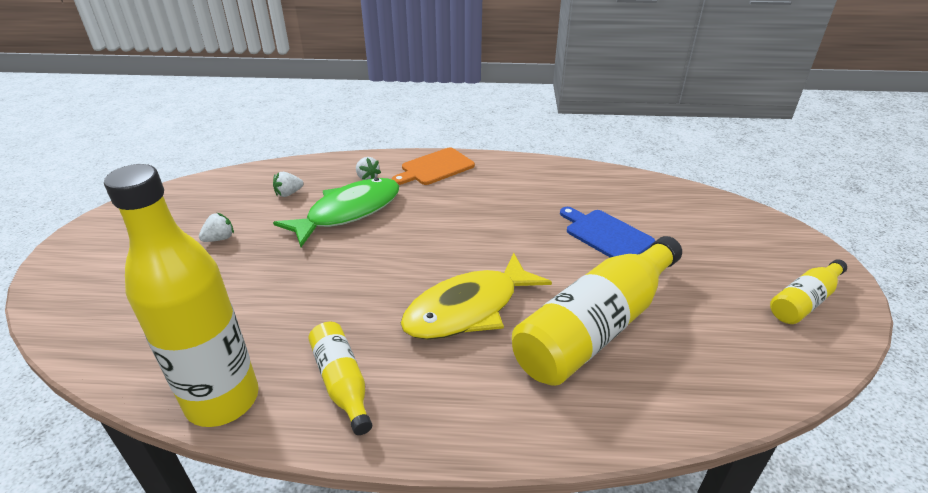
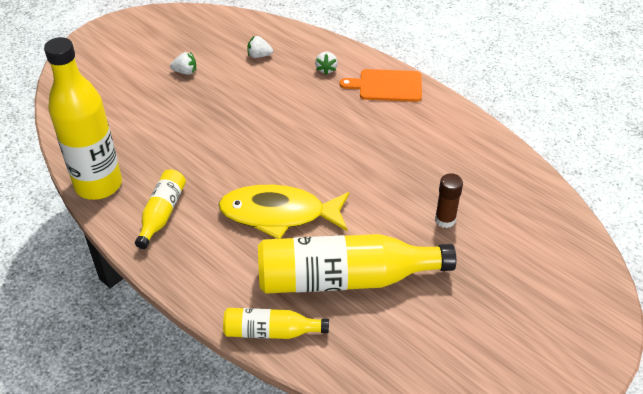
camera: 40 degrees right, 10 degrees up
(349, 212) = (282, 94): green fish -> none
(606, 235) = (445, 220): blue cutting board -> brown glue stick
(804, 301) = (525, 364): yellow bottle -> yellow bottle (271, 331)

